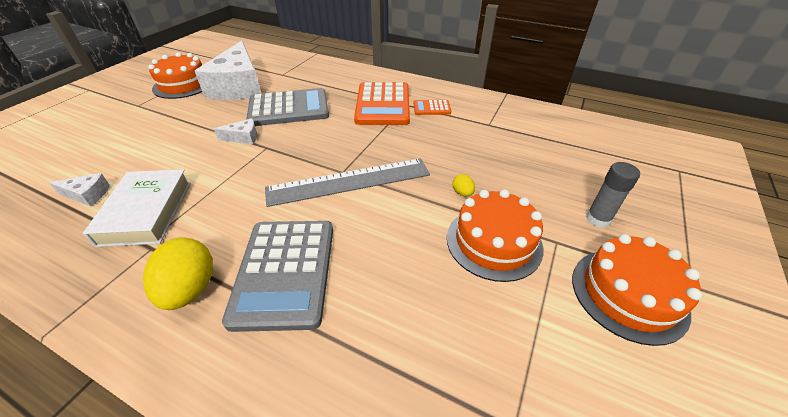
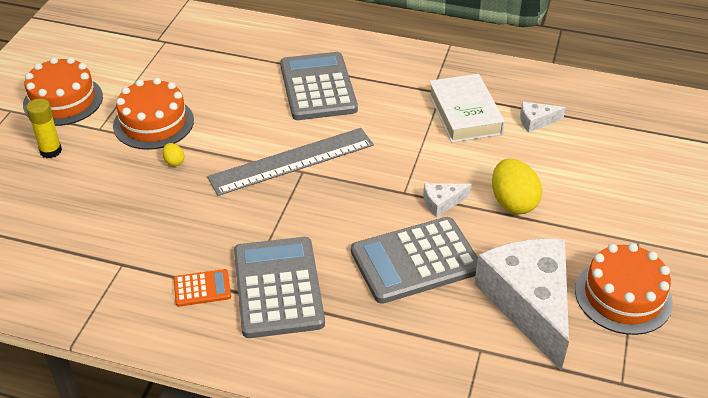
camera: 170 degrees right, 0 degrees up
(190, 289) = (379, 72): yellow egg -> yellow egg (513, 202)
(383, 104) = (278, 287): orange calculator -> grey calculator
(598, 219) = (51, 151): grey glue stick -> yellow glue stick

